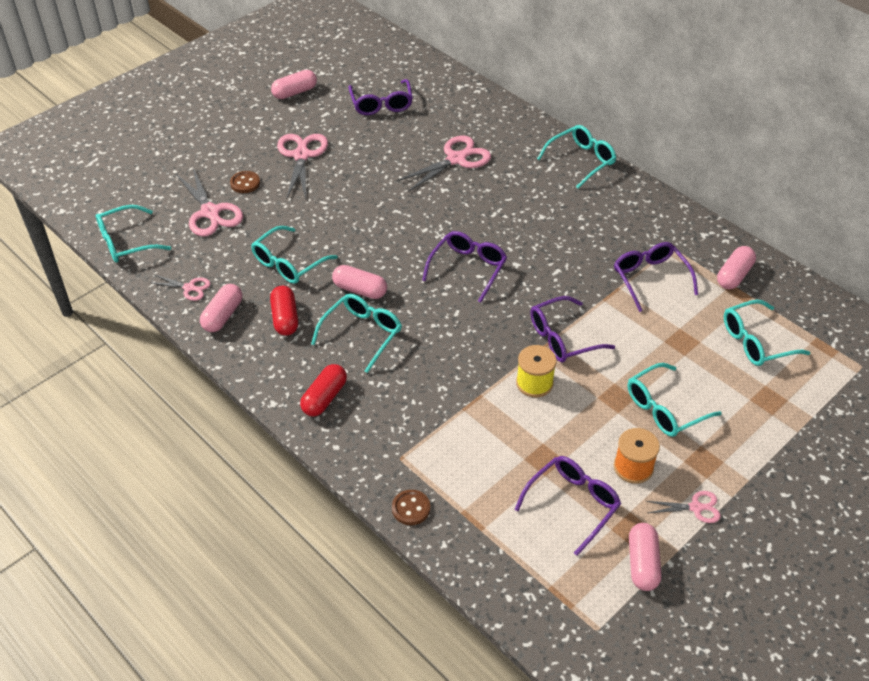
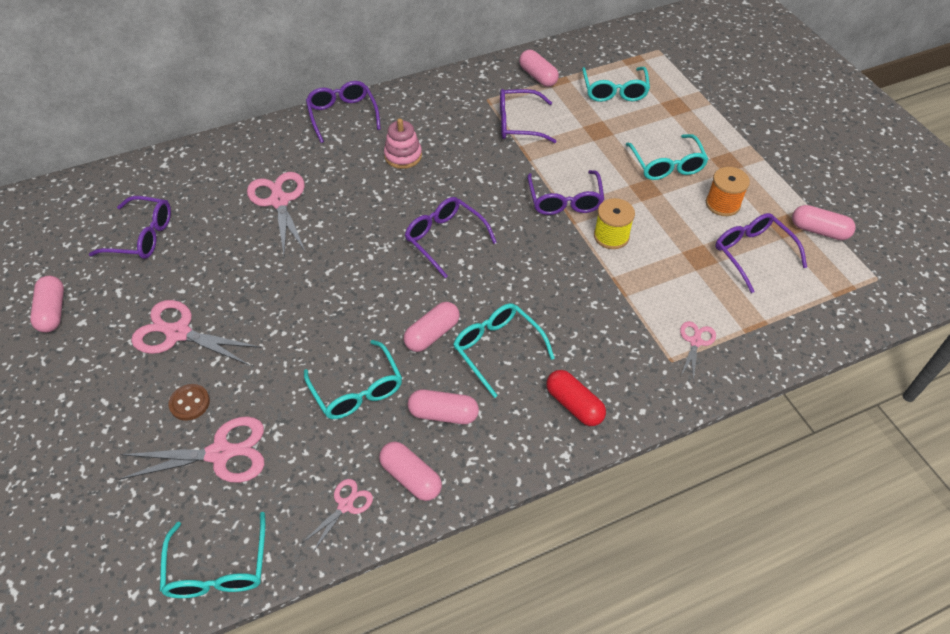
camera: 70 degrees left, 5 degrees up
(285, 318) = (443, 414): red capsule -> pink capsule
(411, 508) = (733, 369): brown button -> none
(554, 213) = (403, 156): none -> pink stacking toy
(581, 160) = (342, 115): turquoise glasses -> purple glasses
(695, 507) = (771, 182): pink scissors -> pink scissors (695, 342)

